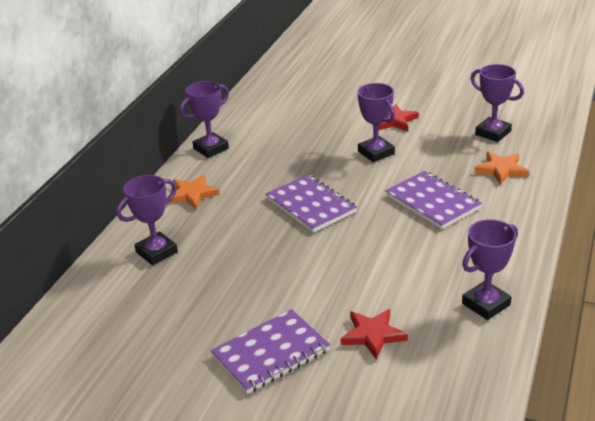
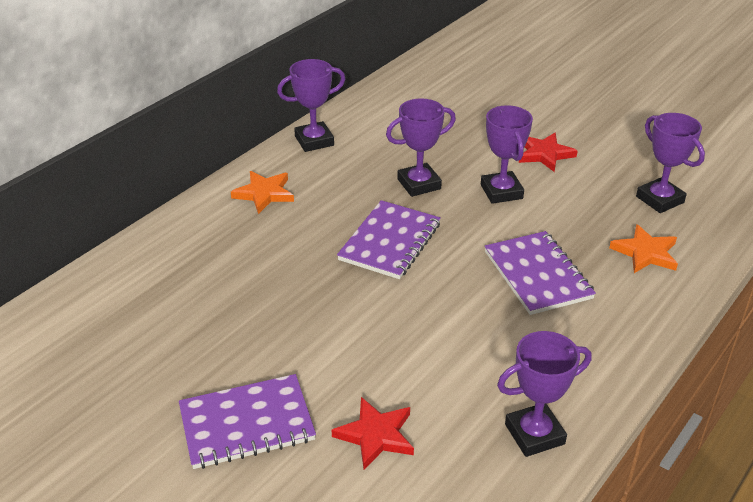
camera: 15 degrees right, 5 degrees up
(156, 252) = (189, 257): purple trophy -> purple trophy (419, 184)
(311, 205) = (390, 242): purple notebook -> purple notebook turned 45 degrees clockwise

